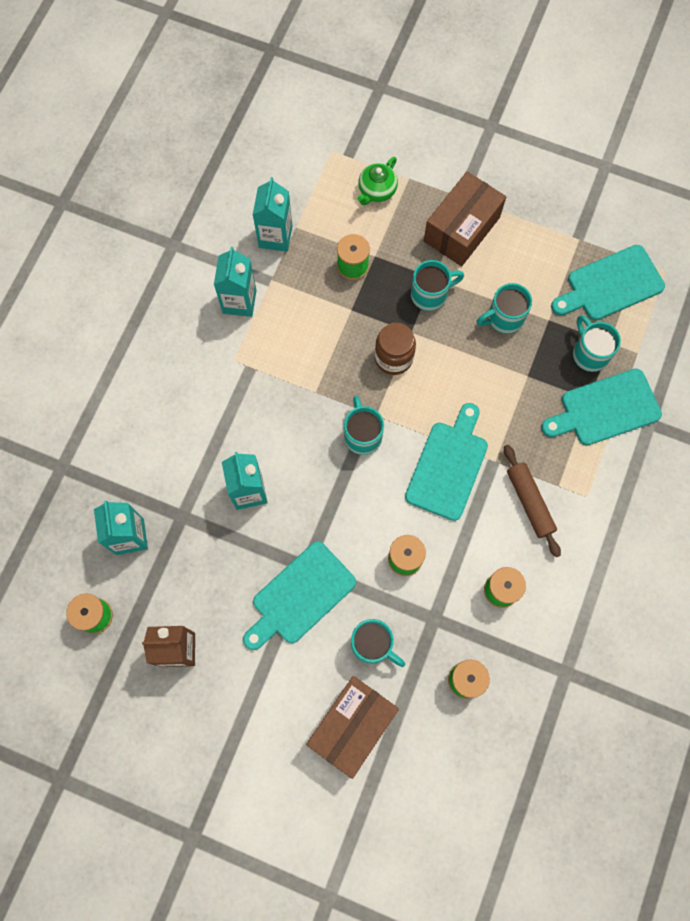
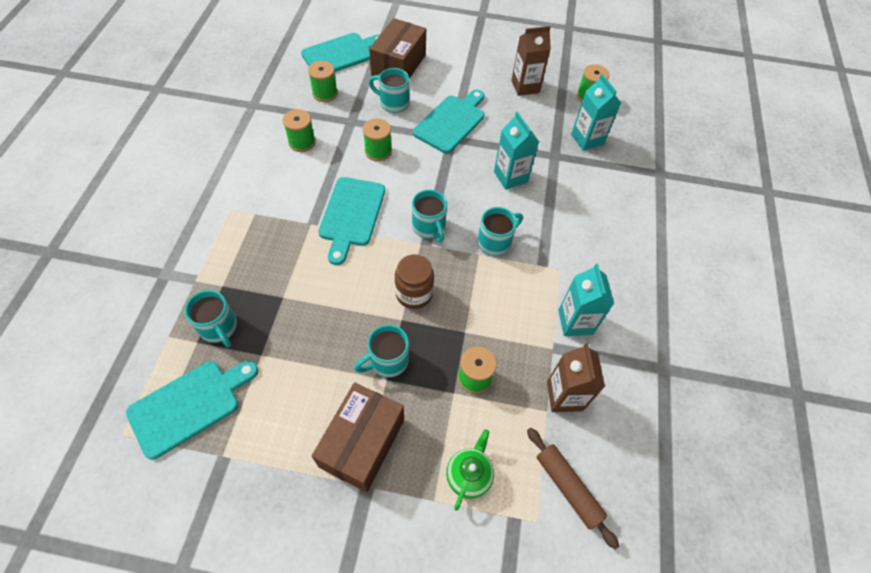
camera: 165 degrees right, 15 degrees down
(275, 236) = (564, 396): turquoise carton -> brown carton
(504, 318) = (308, 349): turquoise mug -> turquoise mug (495, 242)
(529, 502) = (280, 199): brown rolling pin -> brown rolling pin (567, 487)
(605, 409) = (207, 279): turquoise cutting board -> turquoise cutting board (341, 54)

